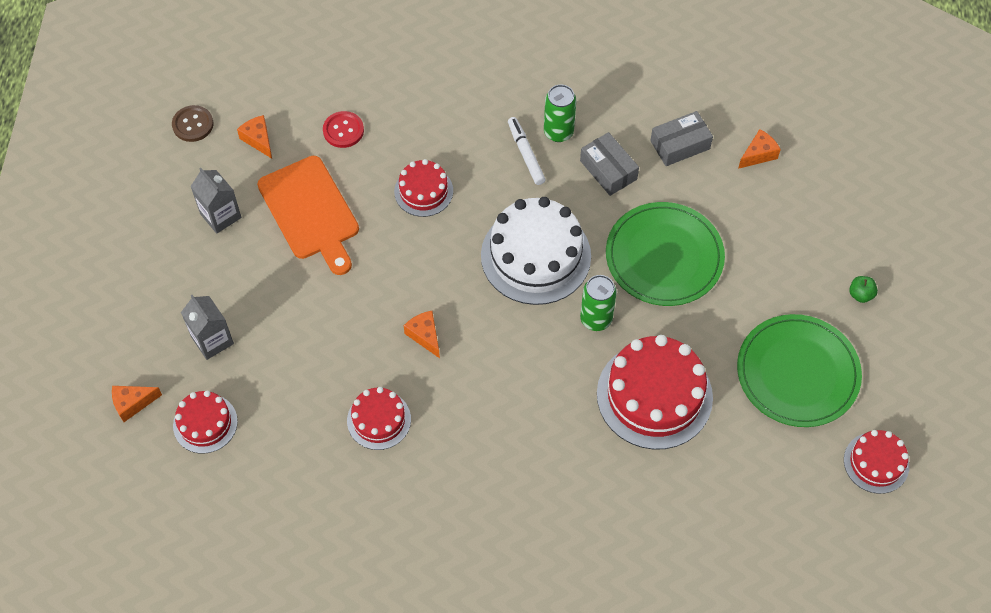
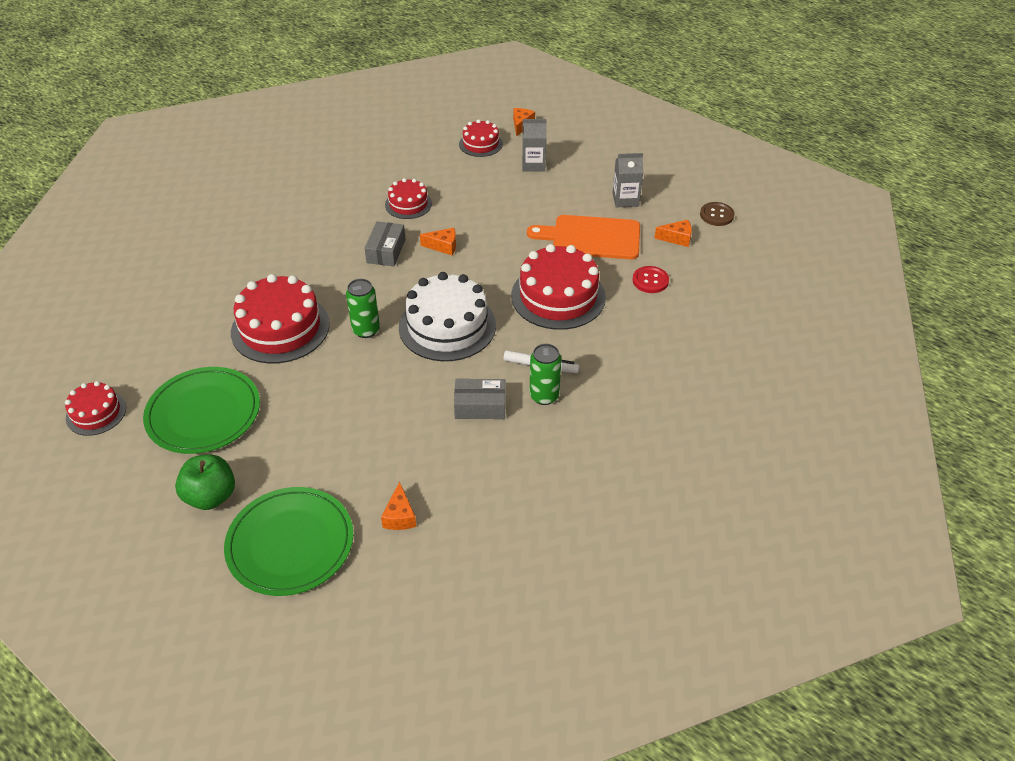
camera: 125 degrees right, 15 degrees down
(423, 191) = (558, 296): red cake -> red cake, size x1.82
(664, 256) = (373, 395): green plate -> green plate (290, 543)
(680, 145) = (460, 467): grey box -> grey box (386, 251)
(860, 294) = (211, 496): green apple -> green apple, size x2.01

